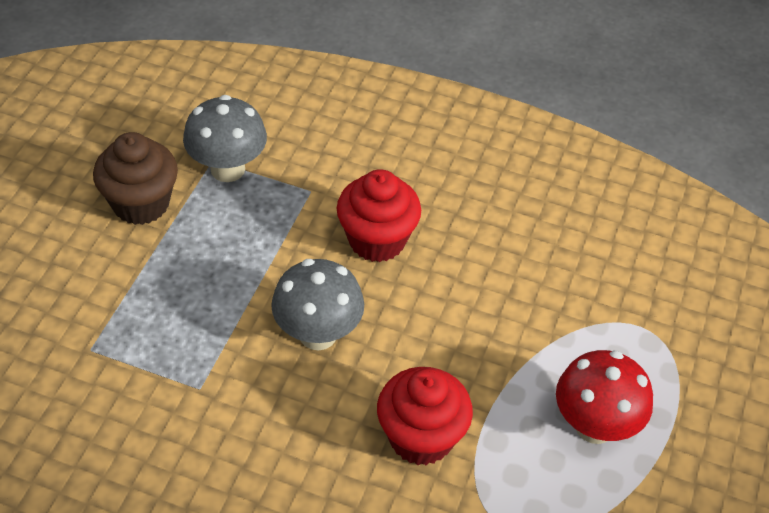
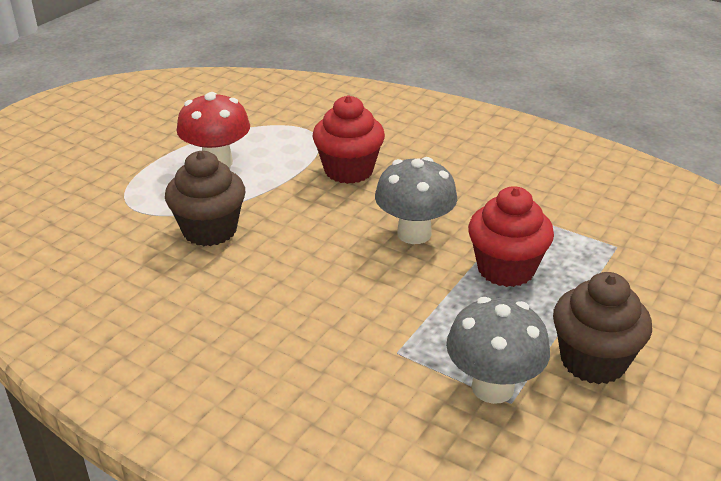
camera: 165 degrees left, 15 degrees down
(377, 240) = (338, 296): red cupcake -> red cupcake (506, 269)
(540, 306) = (210, 230): none -> brown cupcake

